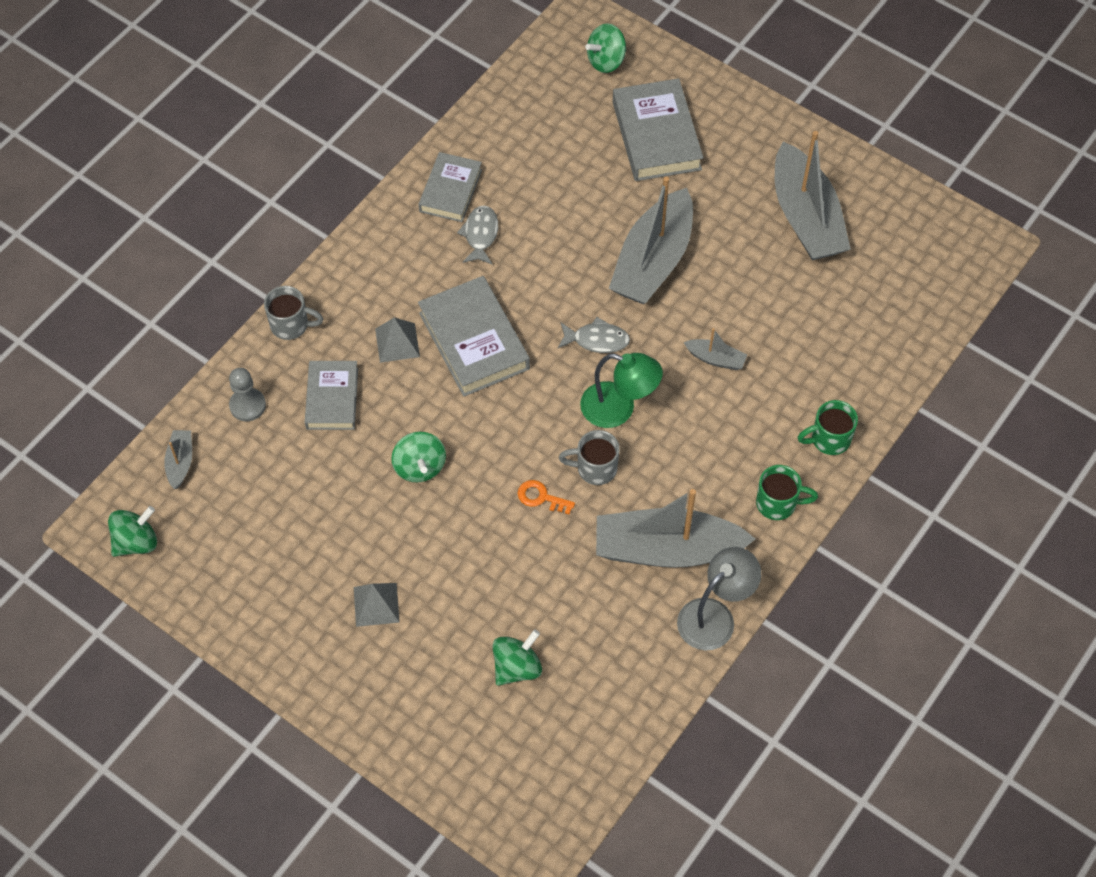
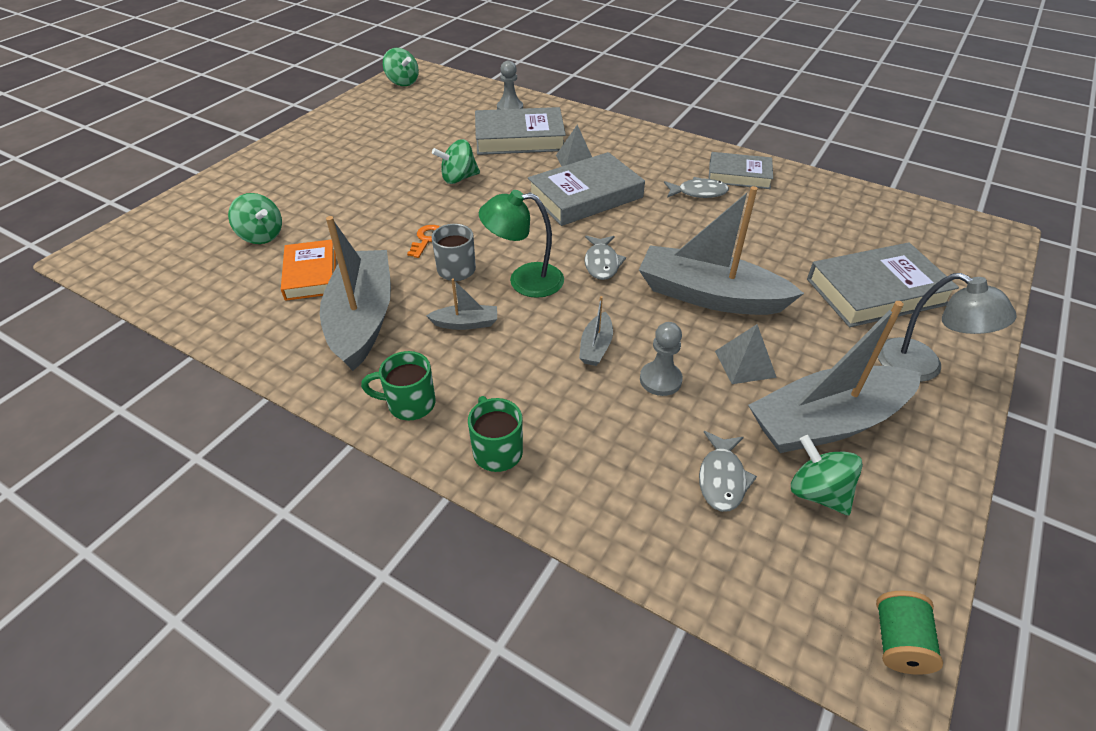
camera: 85 degrees right, 15 degrees down
(180, 462) = (462, 90): grey boat -> grey boat (466, 323)
(291, 325) = (582, 118): grey mug -> none
(332, 398) = (519, 138): grey book -> grey book, size x1.54
(376, 604) = (337, 168): grey pyramid -> grey pyramid (745, 364)
(593, 605) = (311, 274): none -> orange book
(606, 61) = (951, 253): green spinning top -> green spinning top (817, 492)
(618, 409) = (524, 280): green lamp -> green lamp turned 75 degrees clockwise
(715, 616) = (278, 356): grey lamp -> grey lamp (921, 367)
(757, 317) = (660, 380): none -> grey pawn
(778, 503) = (409, 404): green mug -> green mug turned 90 degrees clockwise
(857, 296) = (722, 478): none -> grey fish
(975, 233) = (898, 642): none -> green spool

